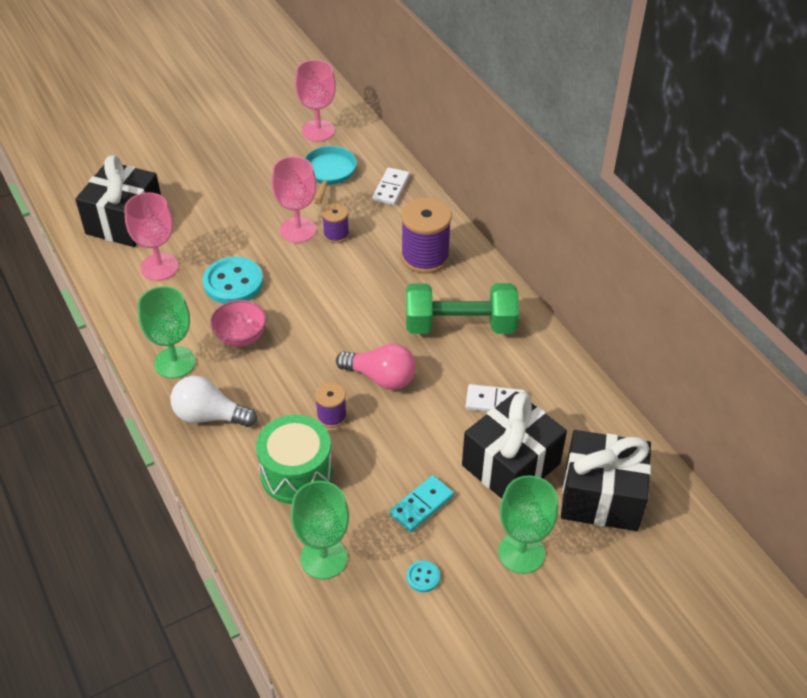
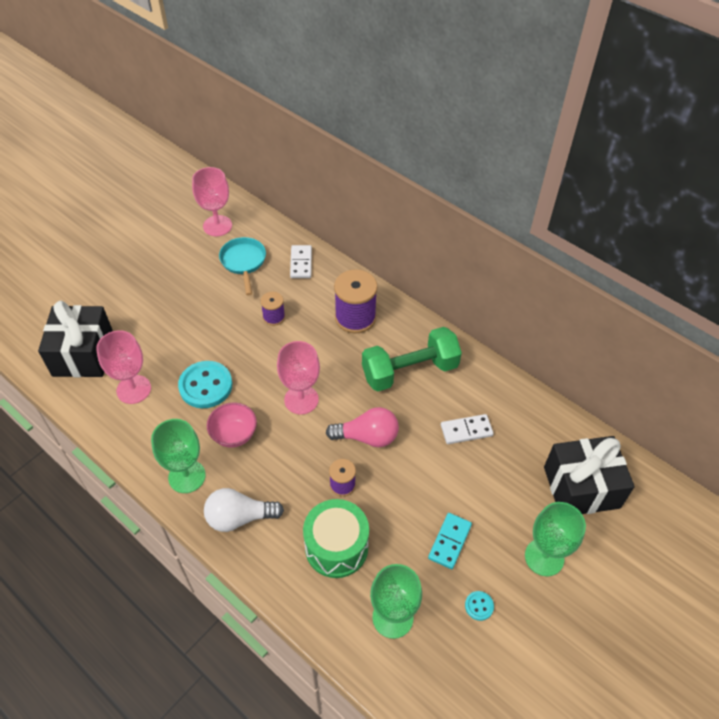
camera: 20 degrees left, 5 degrees up
(298, 230) = (240, 321): pink goblet -> pink goblet (301, 399)
(511, 464) = (502, 482): black gift -> none

